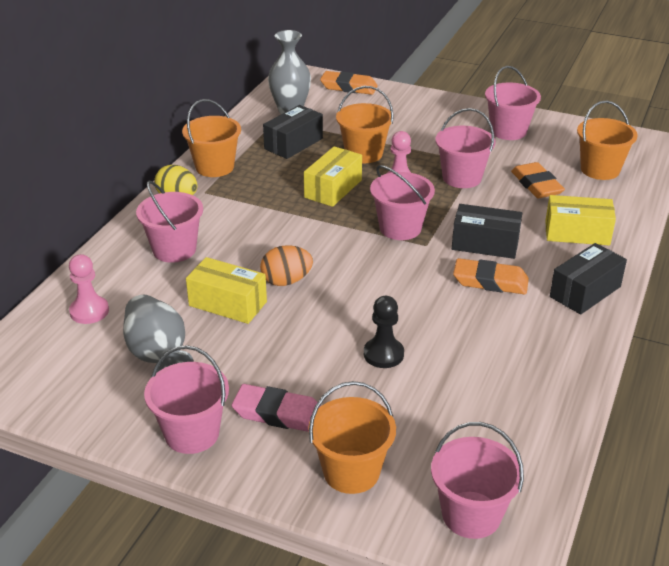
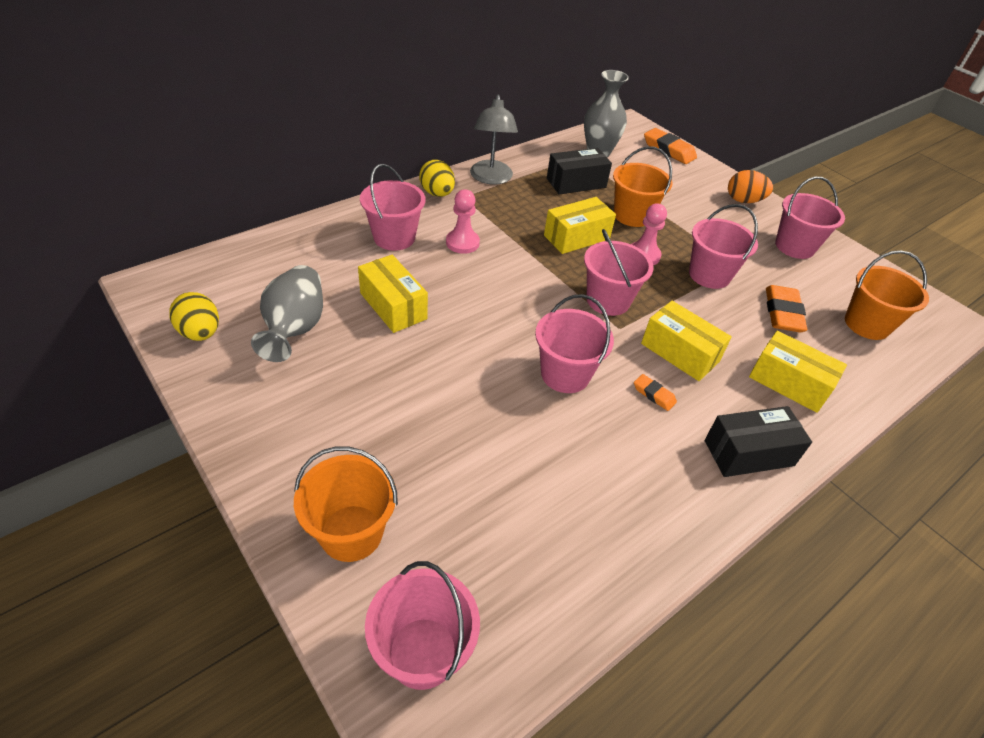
camera: 25 degrees right, 10 degrees up
(74, 396) = (200, 333): none -> yellow egg
(89, 311) = (280, 263): pink pawn -> pink pawn (462, 243)
(192, 433) = (254, 416): pink bucket -> pink bucket (565, 374)
(214, 167) = (491, 178): orange bucket -> grey lamp
(278, 413) = (341, 434): pink eraser -> none
(286, 281) = (461, 307): orange egg -> orange egg (743, 201)
(383, 354) = (486, 422): black pawn -> none
(485, 244) = (679, 352): black box -> yellow box
(490, 281) = (654, 394): orange eraser -> orange eraser, size x0.53

